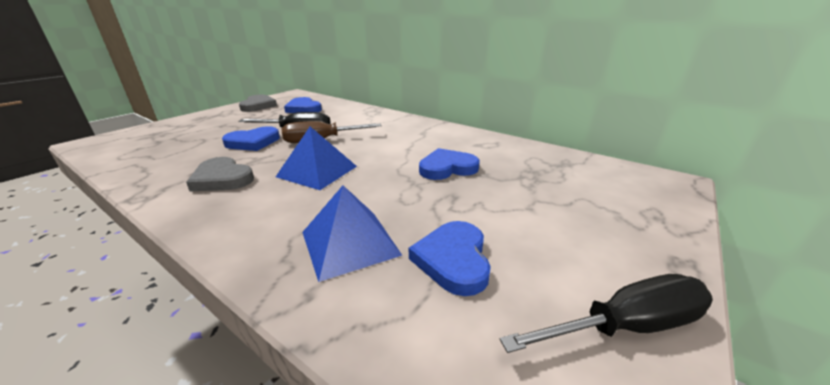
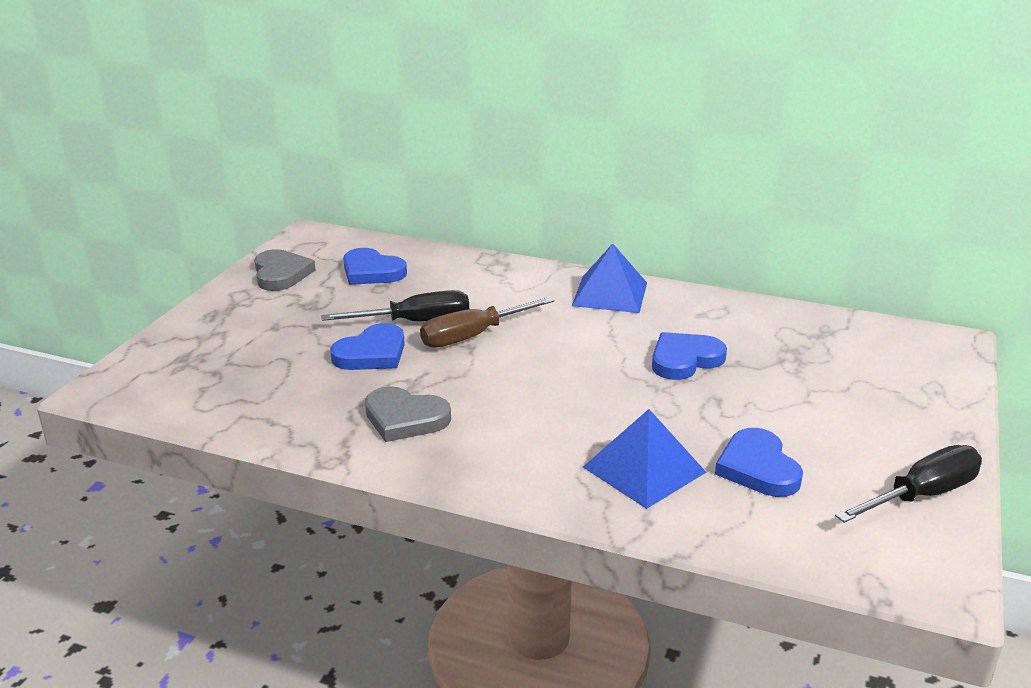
camera: 15 degrees left, 0 degrees up
(317, 171) = (520, 389): blue pyramid -> blue pyramid (610, 294)

